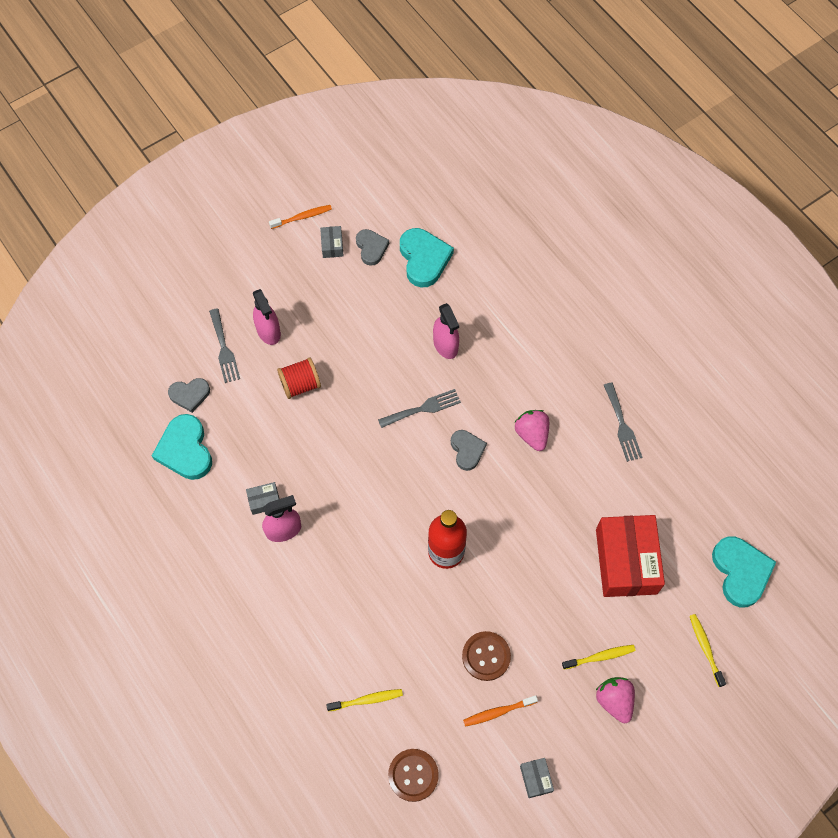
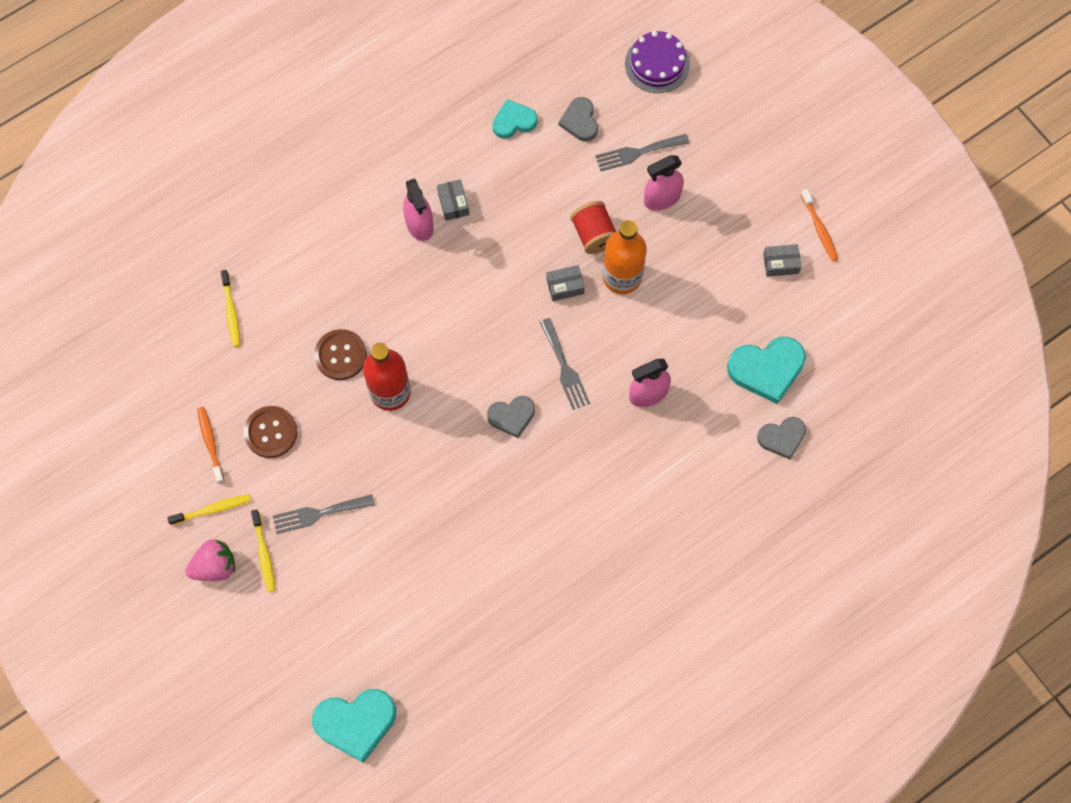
camera: 90 degrees right, 5 degrees up
(138, 332) = (657, 64): none -> purple cake
(185, 450) = (514, 121): turquoise heart -> turquoise heart, size x0.62
(340, 363) = (622, 277): none -> orange bottle
(371, 248) = (779, 308): grey heart -> grey heart (782, 438)
(413, 775) = (152, 358): brown button -> brown button (341, 355)
(532, 434) = (532, 490): pink strawberry -> none
(536, 779) = (139, 480): grey box -> grey box (565, 286)
(622, 425) = (543, 597): grey fork -> grey fork (318, 514)
(626, 561) = (373, 590): red box -> none
(705, 649) = (267, 672): yellow toothbrush -> yellow toothbrush (212, 509)

